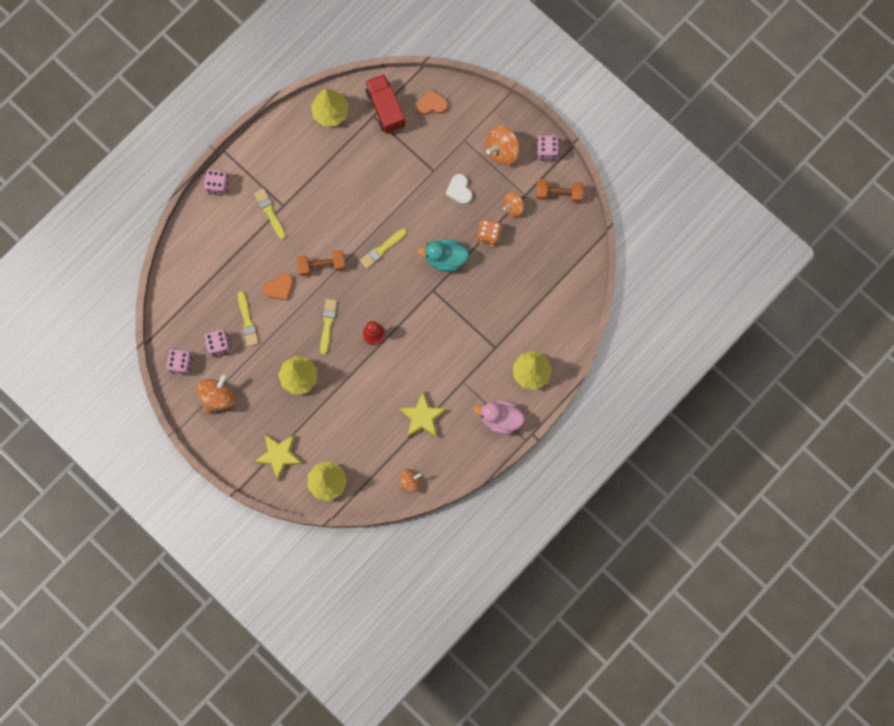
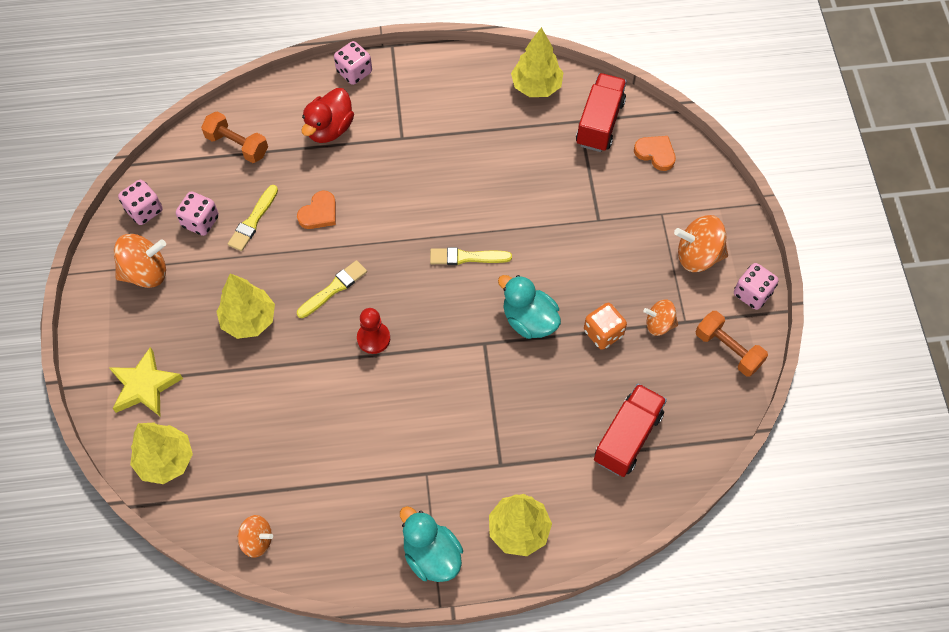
camera: 40 degrees right, 15 degrees down
(237, 232) = (329, 129): none -> red duck
(270, 212) = (381, 134): yellow brush -> none
(279, 287) = (319, 213): orange heart -> orange heart turned 60 degrees counterclockwise
(322, 265) = (385, 225): orange dumbbell -> orange dumbbell (237, 145)
(422, 417) = (341, 475): yellow star -> none
(459, 190) = (610, 261): white heart -> none
(500, 419) = (431, 555): pink duck -> turquoise duck
(545, 282) = (627, 437): none -> red truck

